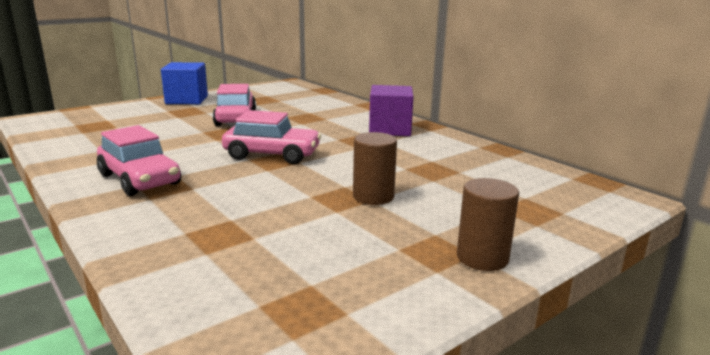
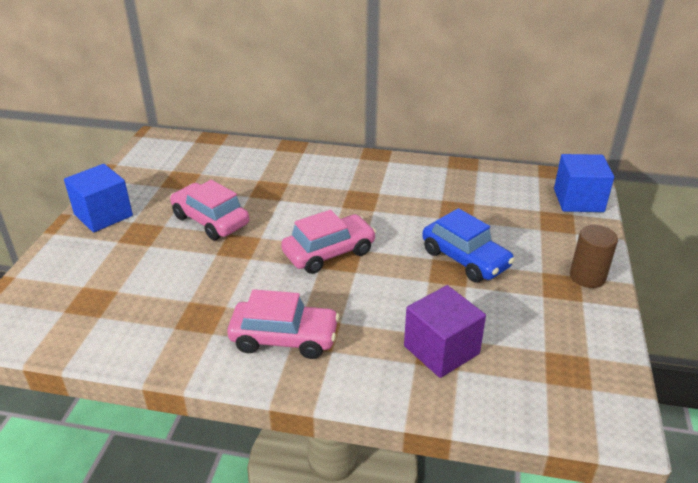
camera: 40 degrees left, 15 degrees up
(373, 197) = (465, 259): brown cylinder -> blue car
(390, 129) = (360, 175): purple cube -> purple cube (441, 350)
(591, 206) = (578, 200): none -> blue cube

